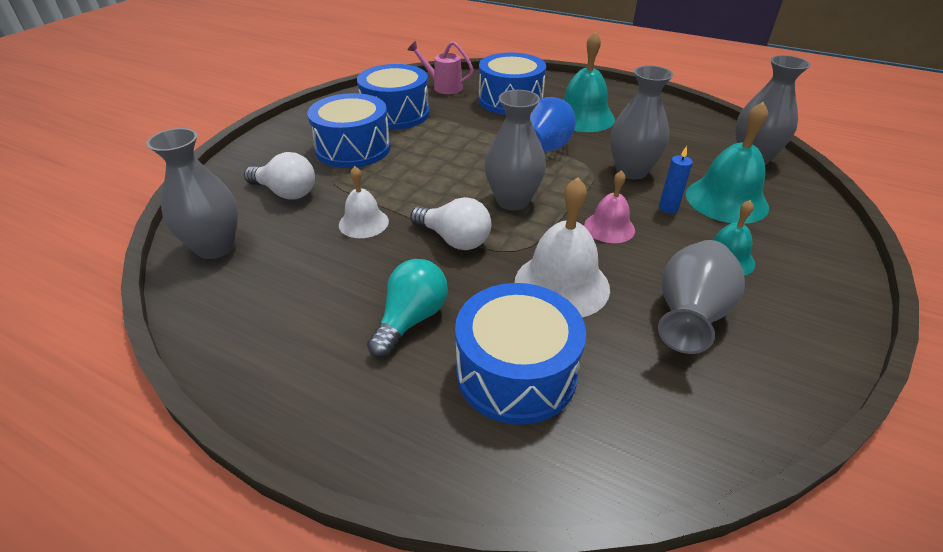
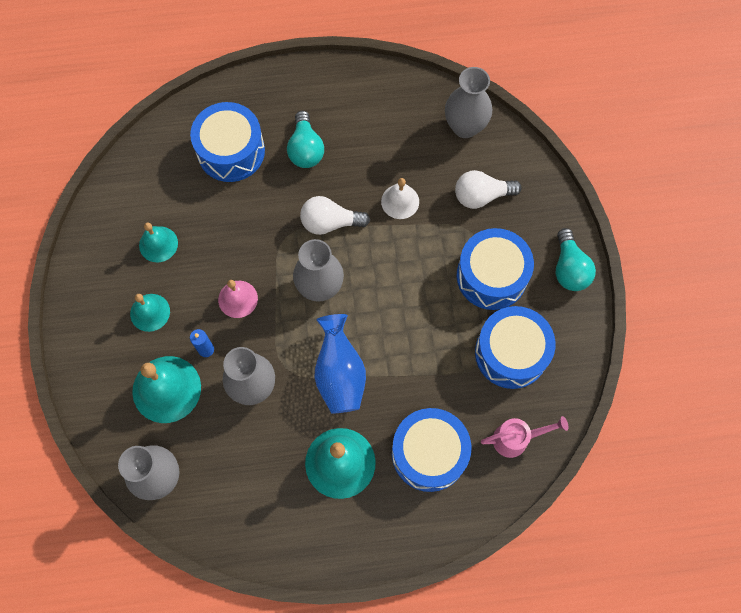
camera: 145 degrees right, 30 degrees up
(291, 130) = (569, 268): none -> turquoise light bulb
(561, 284) = (241, 224): white bell -> none
(689, 315) = (158, 244): grey vase -> turquoise bell

